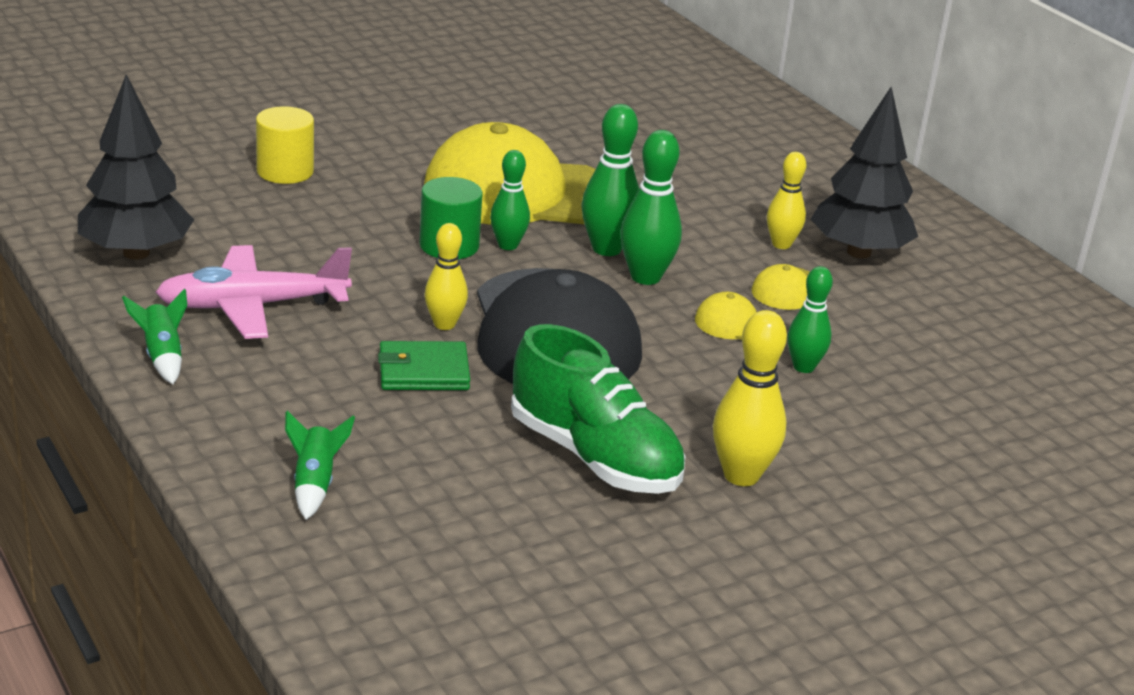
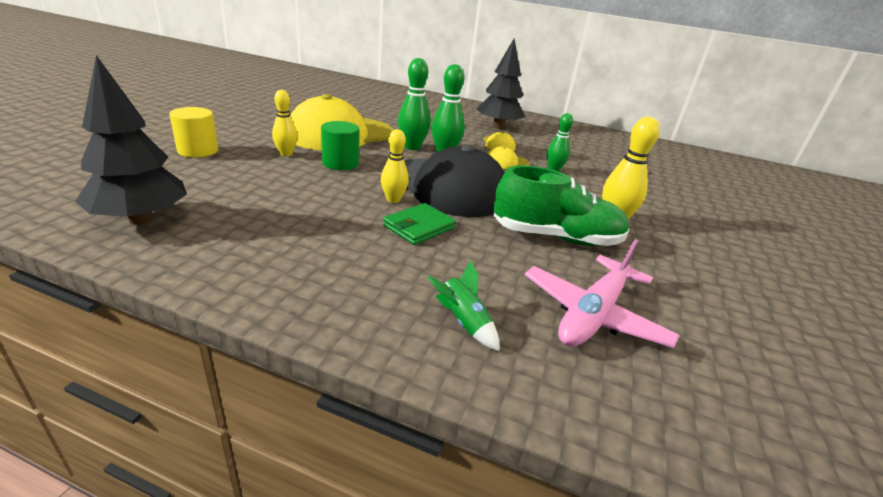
camera: 40 degrees left, 0 degrees up
(162, 356) = (245, 281): green rocket -> none
(252, 306) = (270, 226): pink plane -> pink plane (593, 314)
(508, 245) = (368, 156): green bowling pin -> none
(781, 244) = (470, 130): yellow bowling pin -> yellow bowling pin (286, 154)

